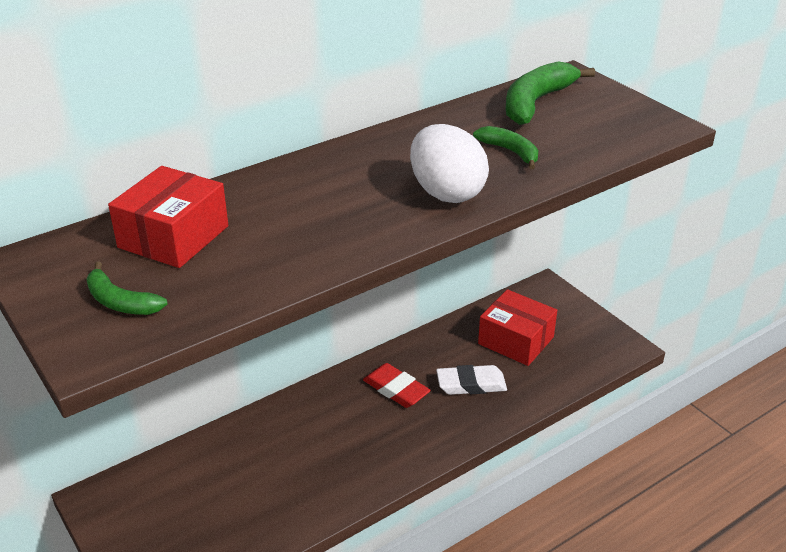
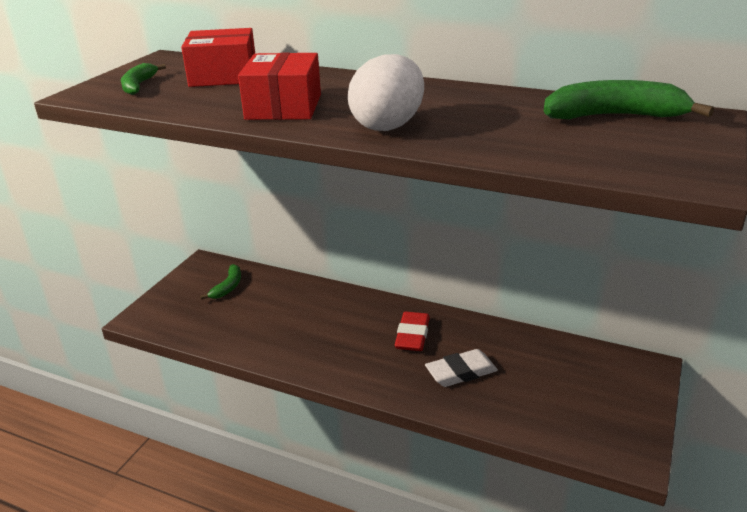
camera: 60 degrees right, 5 degrees down
(471, 384) = (461, 372): white eraser -> white eraser turned 75 degrees counterclockwise
(510, 152) = (498, 129): green banana -> green banana (228, 287)
(516, 340) = (548, 377): red box -> red box (283, 107)

